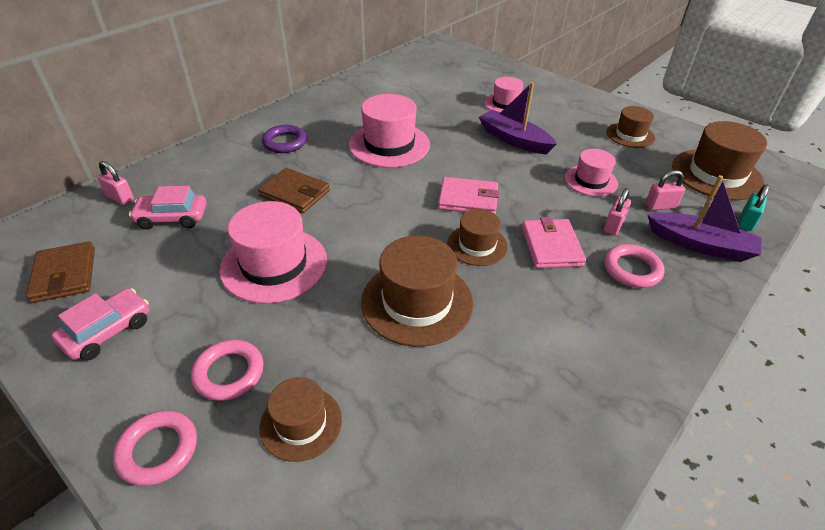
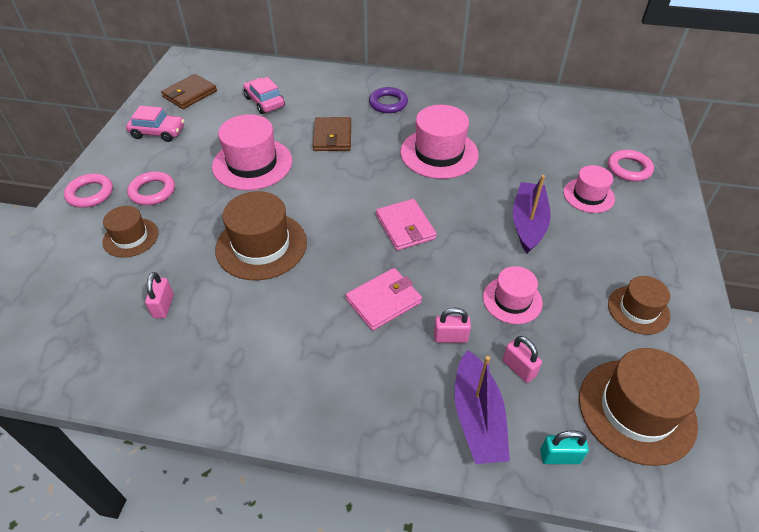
camera: 60 degrees right, 5 degrees up
(120, 198) = (267, 74): pink padlock -> pink padlock (163, 306)
(477, 245) = (349, 254): brown hat -> none
(632, 269) = (394, 367): pink ring -> pink ring (629, 169)

